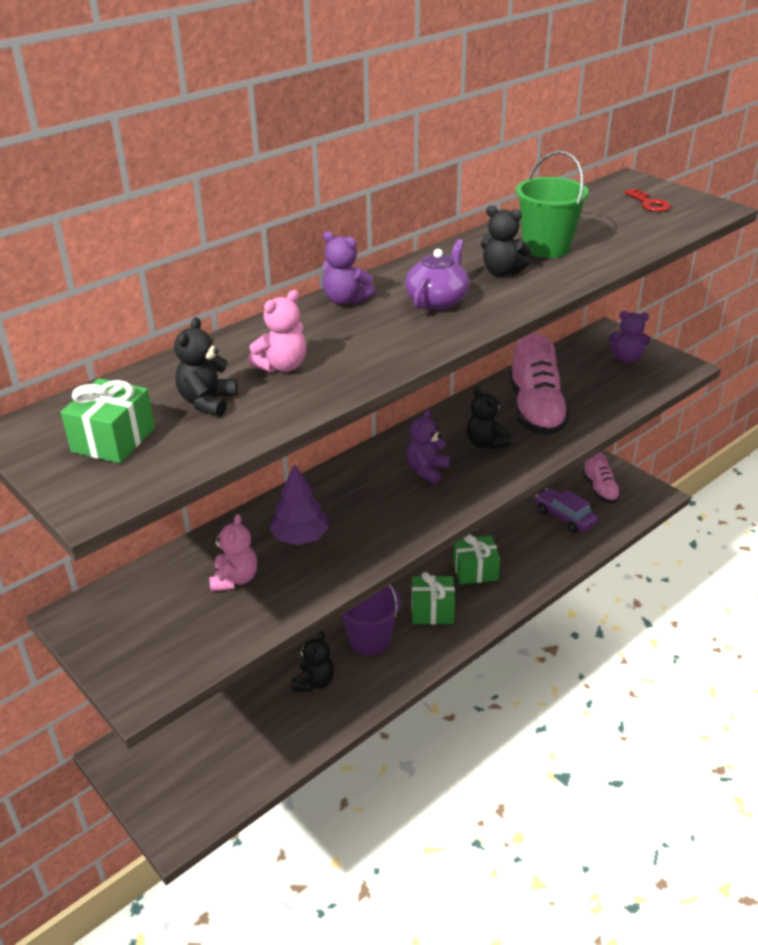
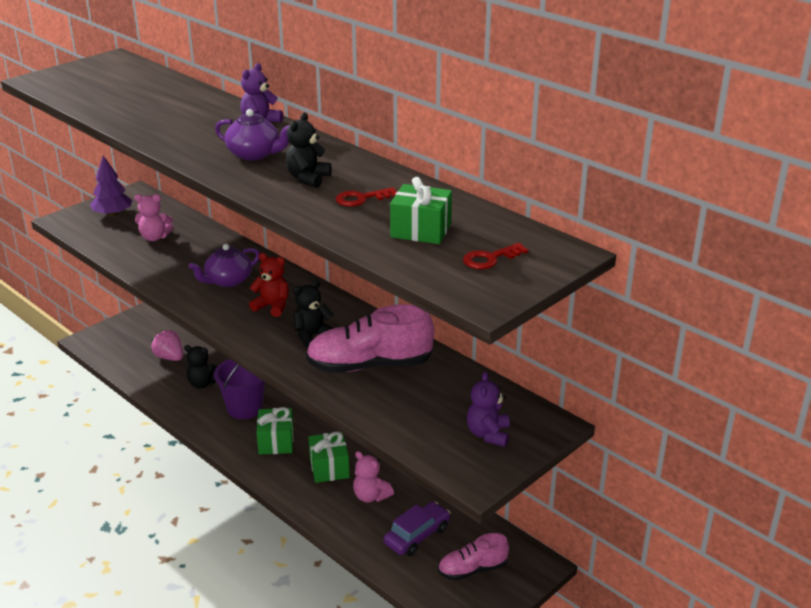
camera: 85 degrees right, 5 degrees down
(113, 440) = (94, 77): green gift -> green gift (421, 230)
(207, 402) = (126, 95): black teddy bear -> none
(248, 722) = (169, 357): none -> pink strawberry
(282, 366) = (164, 110): pink teddy bear -> pink teddy bear (371, 496)
(300, 537) = (194, 257): purple tree -> purple tree (113, 214)
(365, 505) = (228, 281): none -> purple teapot
(426, 470) = (272, 306): purple teddy bear -> red teddy bear
(546, 248) = (361, 199): green bucket -> red key

